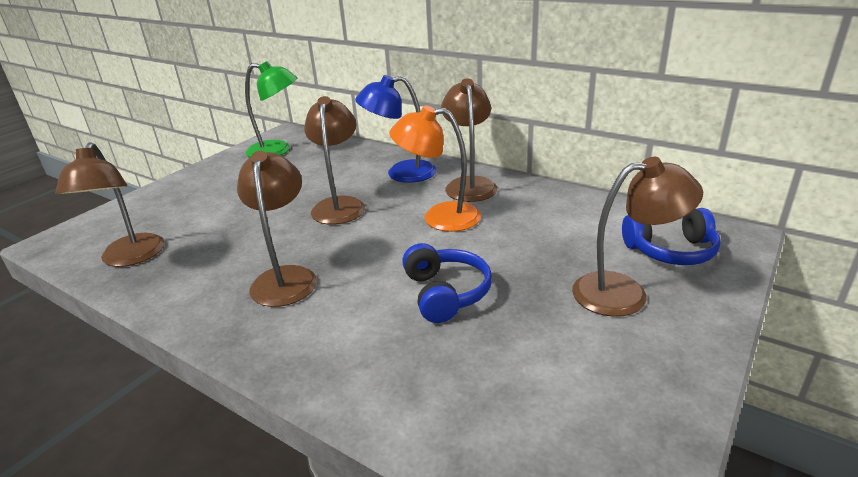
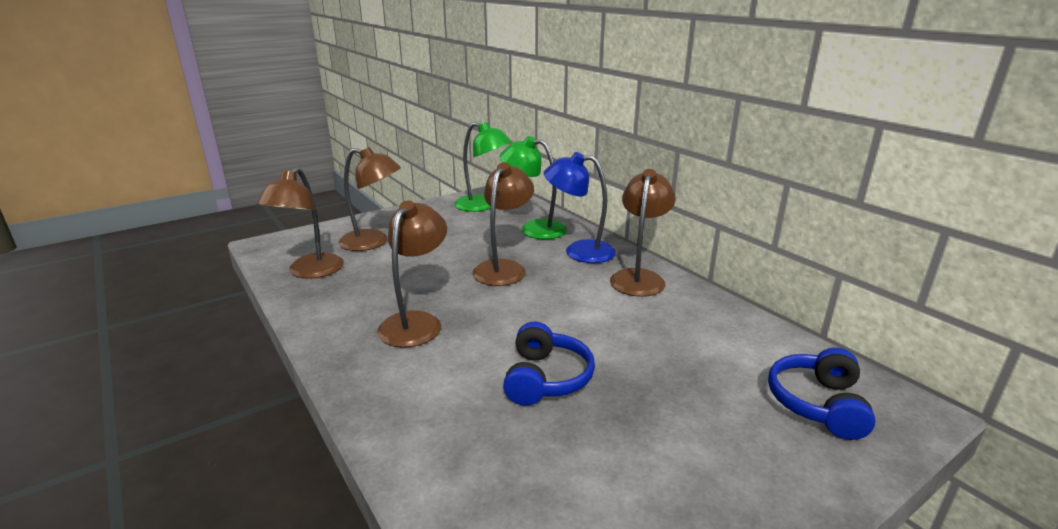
camera: 20 degrees right, 5 degrees down
(344, 162) = (534, 228): none -> green lamp
(439, 217) = (588, 303): orange lamp -> none
(624, 292) = (732, 434): brown lamp -> brown lamp (373, 242)
(670, 251) = (818, 404): blue headphones -> blue headphones turned 90 degrees clockwise

